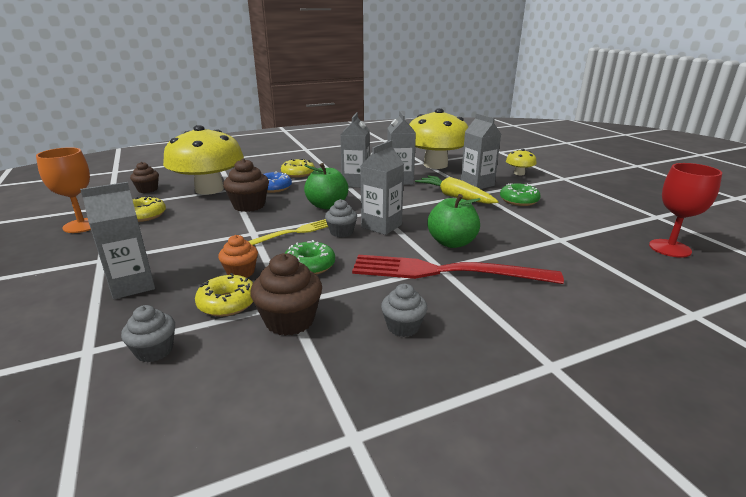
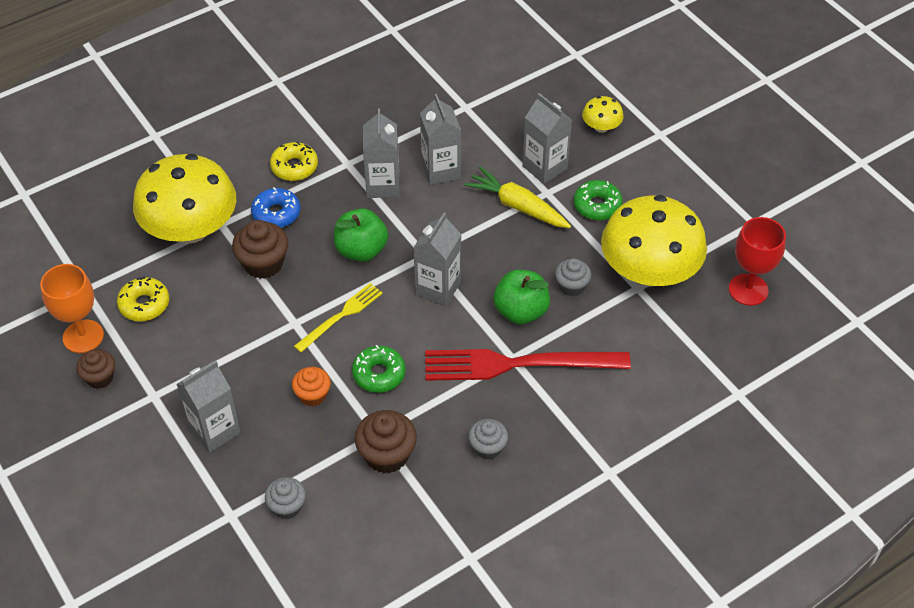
camera: 10 degrees left, 25 degrees up
(148, 189) = (107, 241): brown cupcake -> brown cupcake (100, 377)
(227, 303) = (321, 441): yellow donut -> none
(341, 232) = (395, 307): grey cupcake -> grey cupcake (571, 286)
(435, 165) = (484, 114): yellow mushroom -> yellow mushroom (649, 271)

